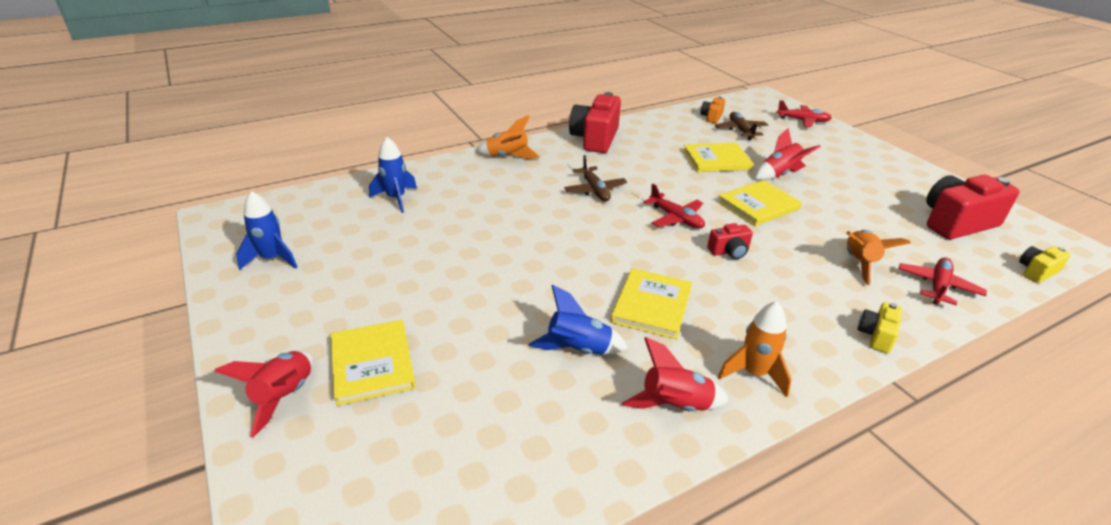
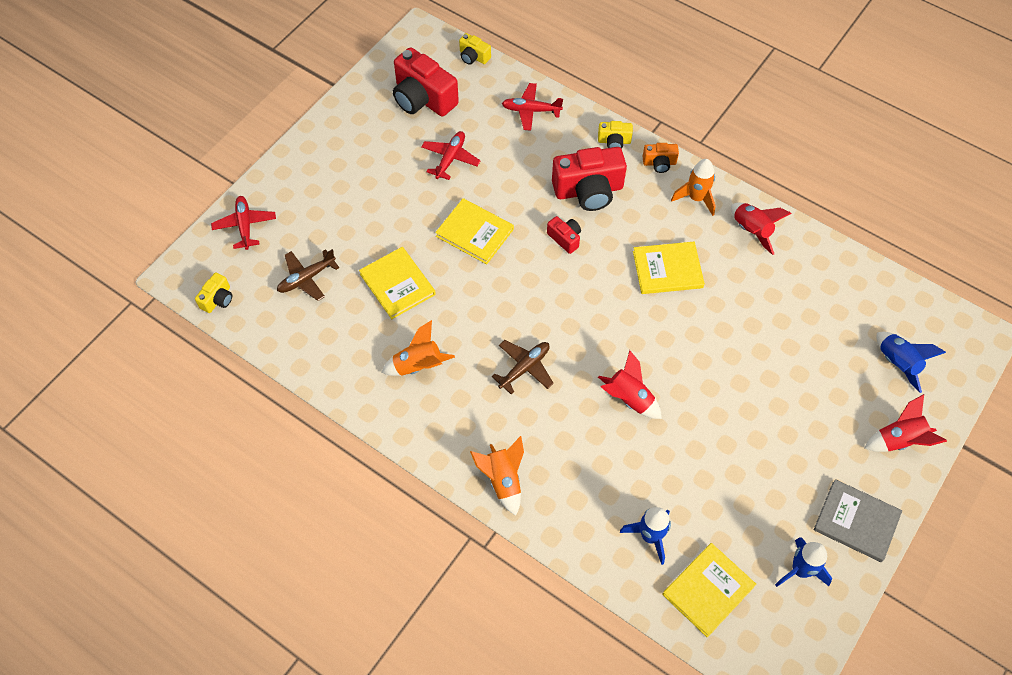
camera: 115 degrees left, 25 degrees up
(259, 313) = (856, 521): none -> grey book
(372, 364) = (840, 409): yellow book -> yellow book (708, 590)
(578, 349) = (742, 296): blue rocket -> blue rocket (897, 363)
(595, 139) = (407, 412): red camera -> red camera (588, 190)
(676, 218) = (536, 287): red plane -> red plane (450, 158)
(711, 117) = (280, 315): orange camera -> orange camera (659, 163)
(737, 103) = (218, 299): none -> yellow camera
(779, 175) = (401, 226): red rocket -> red rocket (629, 398)
(859, 263) = (528, 155): orange rocket -> orange rocket (418, 365)

